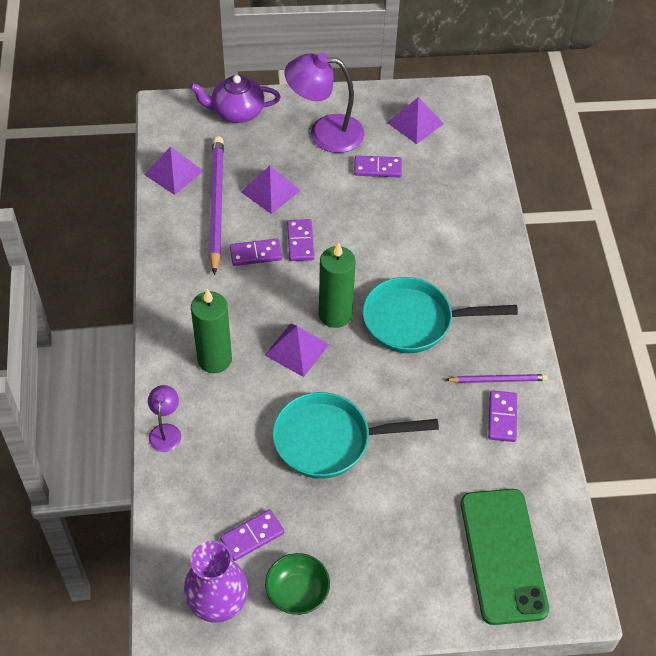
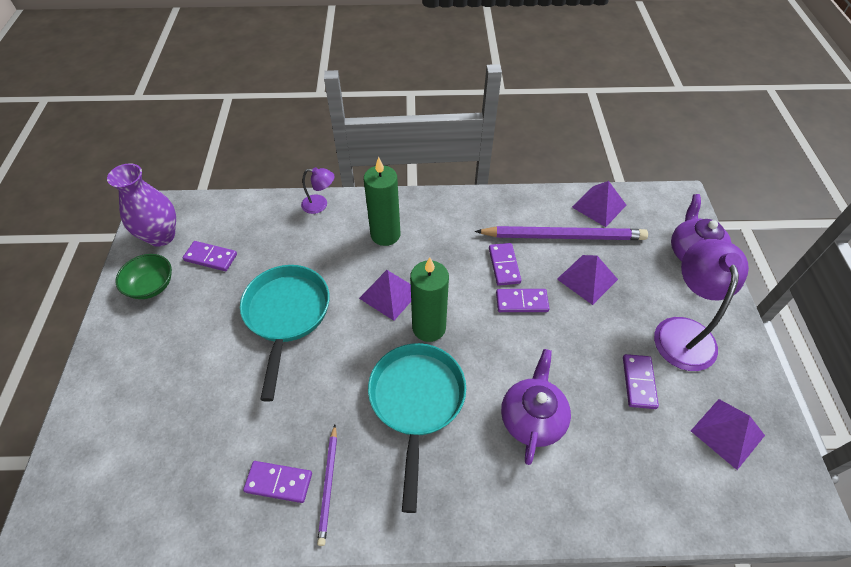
camera: 95 degrees right, 0 degrees up
(252, 536) = (210, 257): purple domino -> purple domino turned 45 degrees counterclockwise
(418, 240) = (532, 418): none -> purple teapot
(503, 555) = (120, 459): green phone -> none

